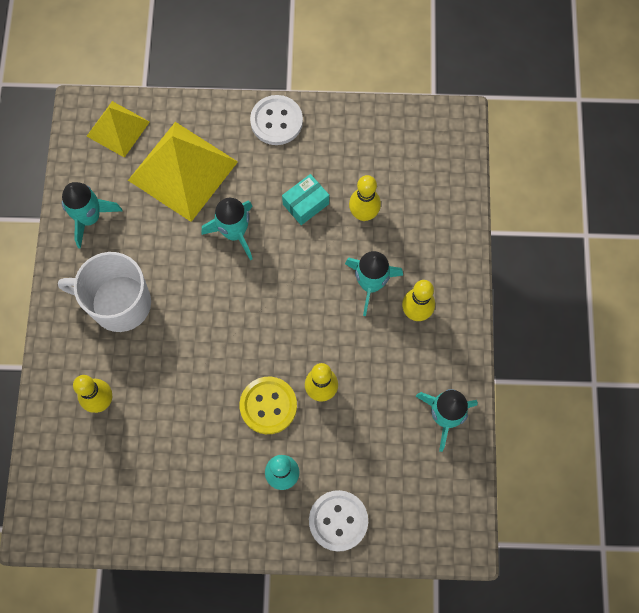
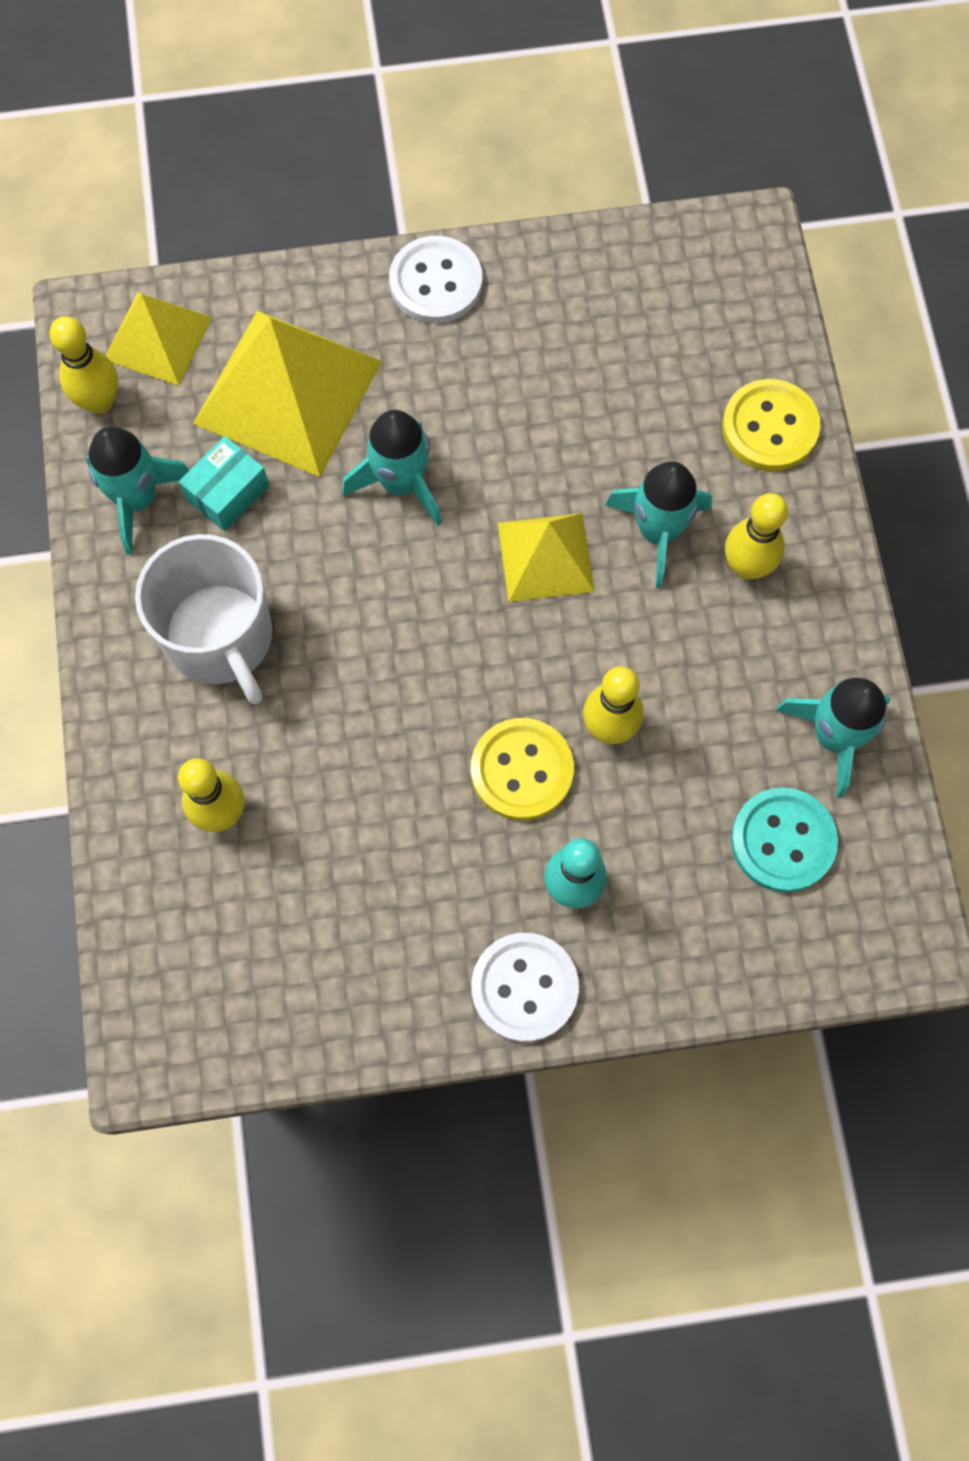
camera: 10 degrees left, 0 degrees up
(119, 303) = (220, 638): white mug -> white mug turned 120 degrees counterclockwise
(305, 204) = (516, 414): turquoise box -> turquoise box (227, 493)
(305, 287) = (545, 556): none -> yellow pyramid
(338, 521) = (686, 947): white button -> white button (524, 987)
(363, 214) = (620, 415): yellow bowling pin -> yellow bowling pin (99, 401)
(404, 470) = (783, 841): none -> turquoise button
(445, 234) = (770, 427): none -> yellow button

